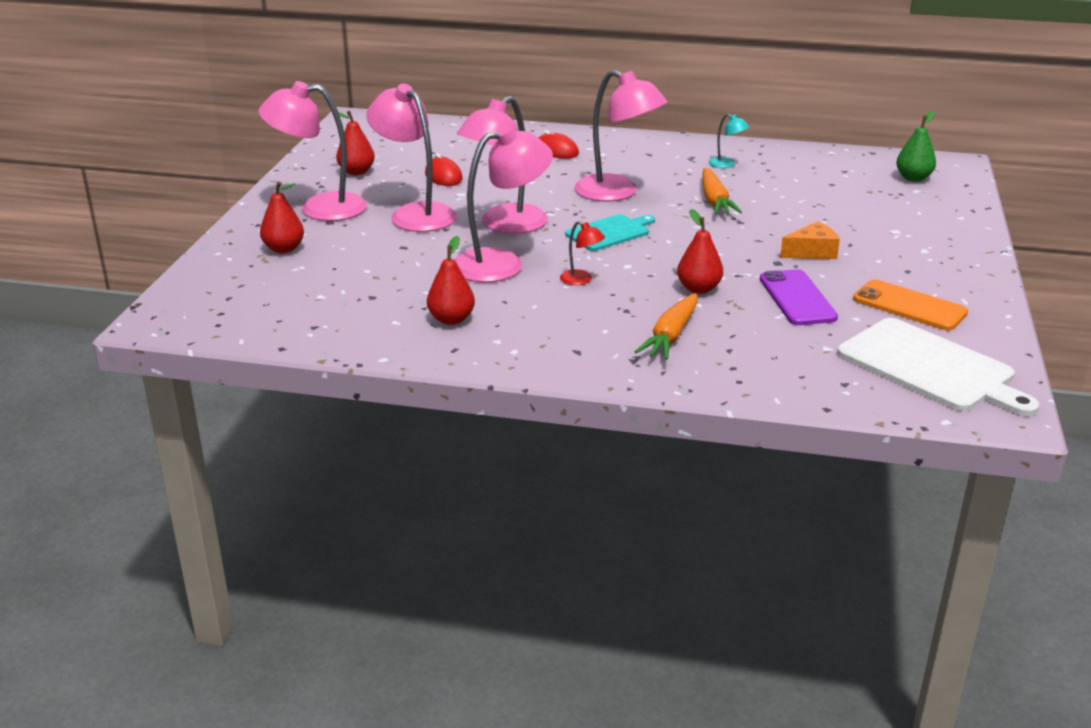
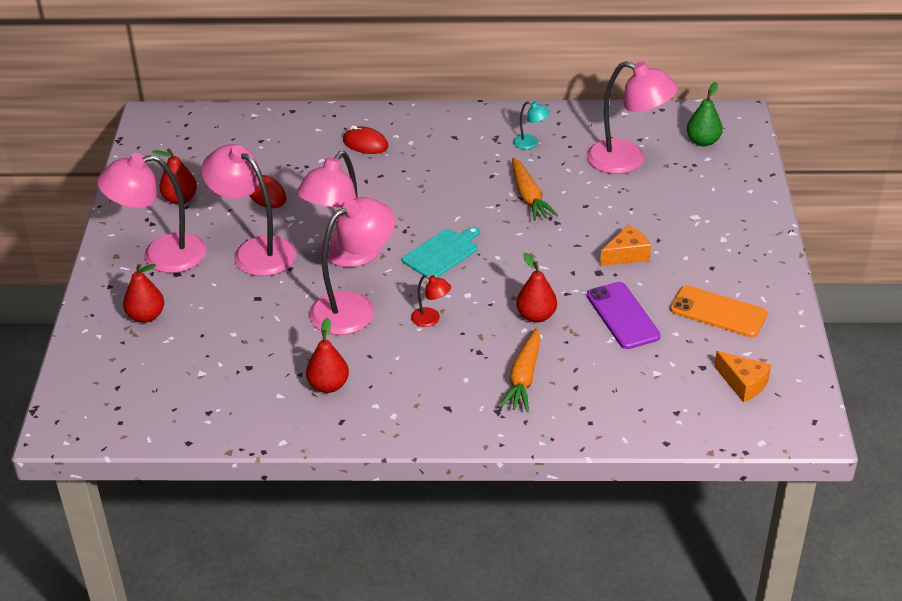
camera: 10 degrees left, 10 degrees up
(617, 193) = (437, 197): pink lamp -> pink lamp (627, 161)
(930, 367) = (743, 383): white cutting board -> orange cheese

